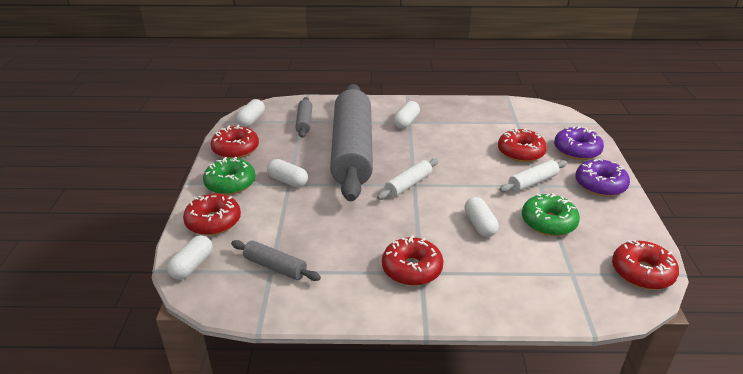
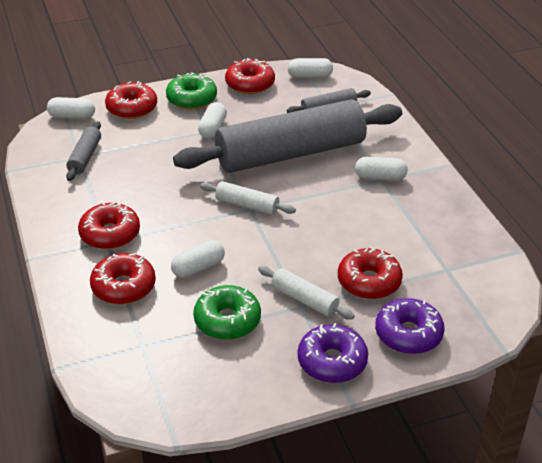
camera: 70 degrees right, 5 degrees up
(642, 272) = (165, 405): red donut -> red donut (123, 287)

